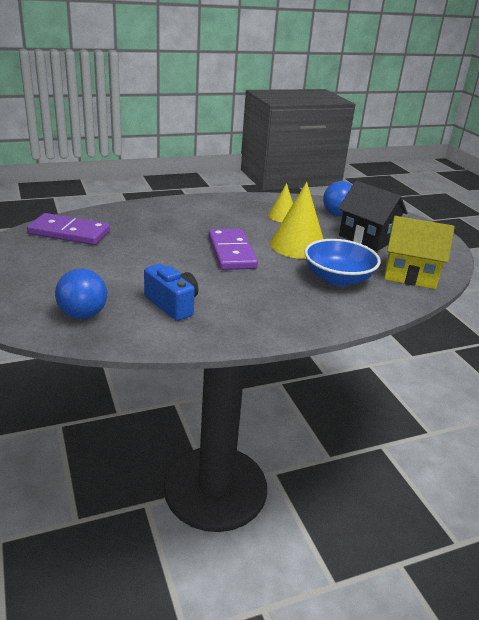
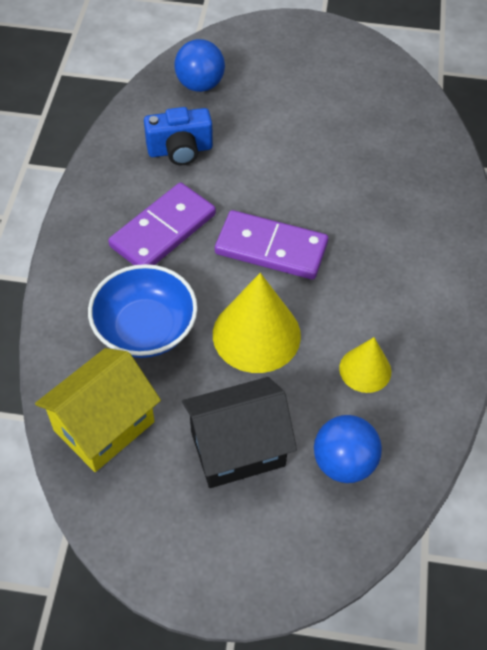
camera: 120 degrees right, 25 degrees up
(69, 233) = (393, 115): purple domino -> purple domino (163, 230)

